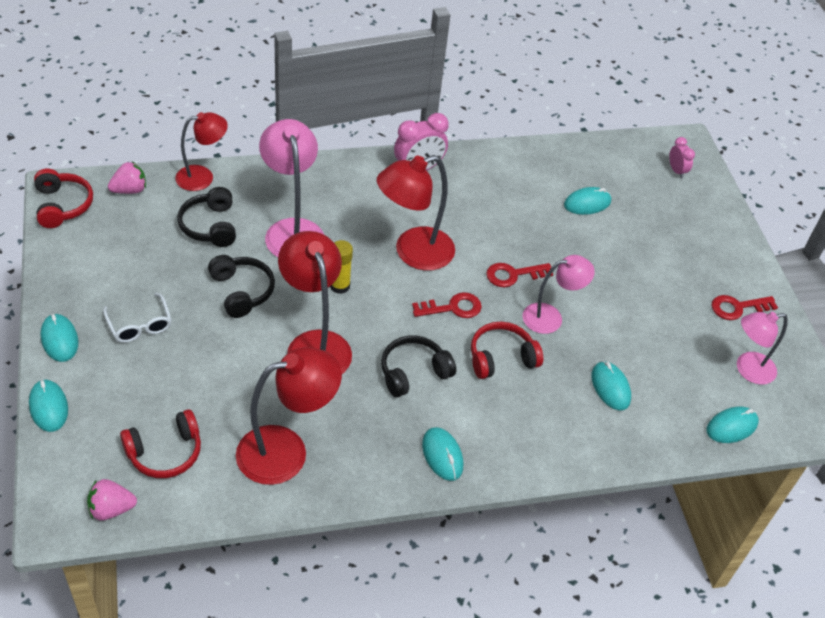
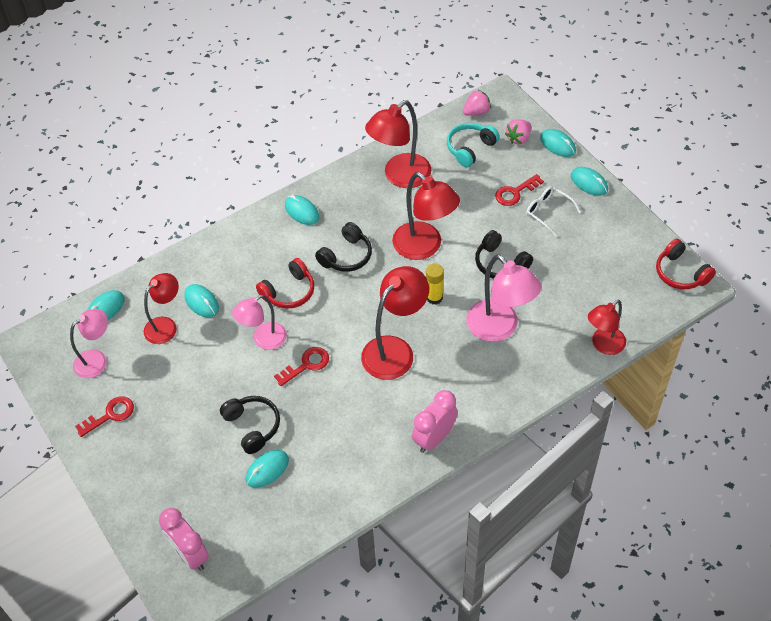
camera: 165 degrees right, 5 degrees up
(129, 190) = (646, 308): pink strawberry -> pink strawberry (518, 138)
(165, 452) = (470, 148): red headphones -> turquoise headphones
(210, 226) = (562, 304): black headphones -> black headphones (253, 426)
(453, 308) = (341, 316): red key -> red key (515, 192)
(660, 377) = (166, 325): none -> red lamp
(676, 171) = (189, 554): pink clock -> pink clock, size x1.76

